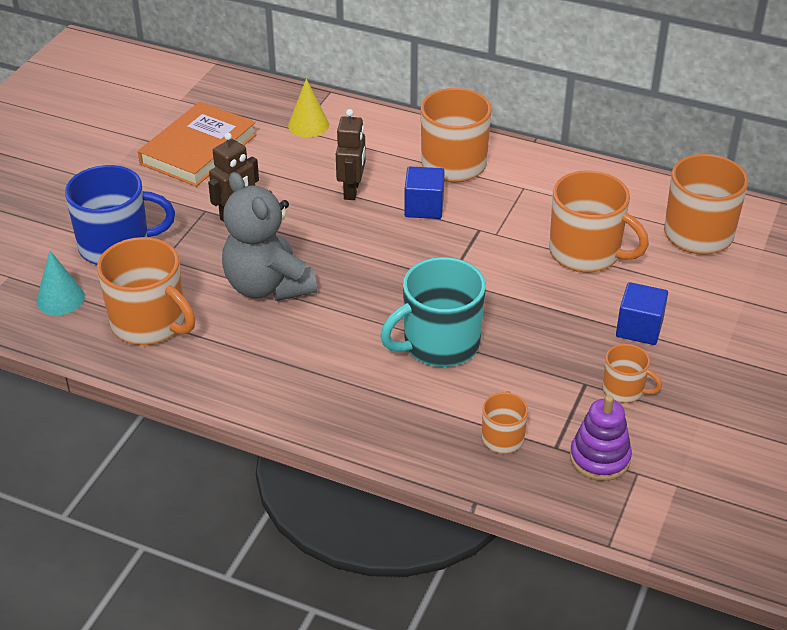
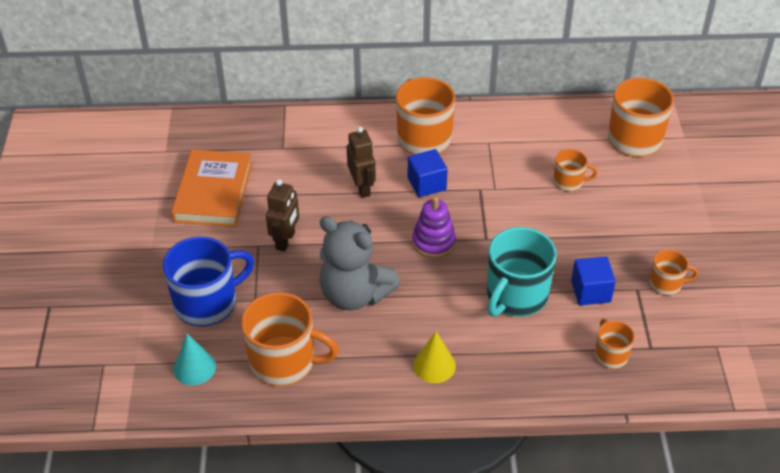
camera: 25 degrees left, 5 degrees up
(308, 125) = (288, 141): yellow cone -> yellow cone (434, 365)
(587, 253) = (569, 182): orange mug -> orange mug, size x0.52
(599, 458) = (685, 344): purple stacking toy -> purple stacking toy (433, 242)
(639, 328) = (644, 231): blue cube -> blue cube (590, 291)

